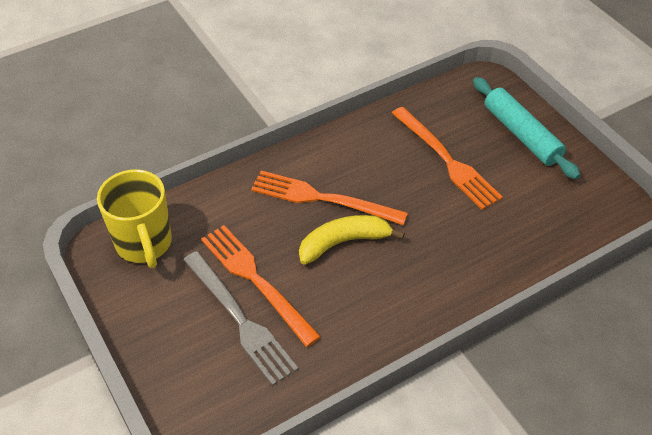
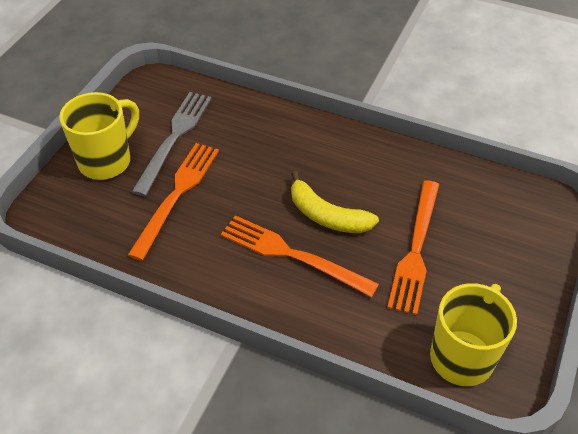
camera: 125 degrees left, 0 degrees up
(239, 319) = (457, 238): grey fork -> grey fork (174, 138)
(323, 198) = (293, 255): orange fork -> orange fork turned 135 degrees clockwise
(521, 134) = (106, 161): turquoise rolling pin -> yellow mug

